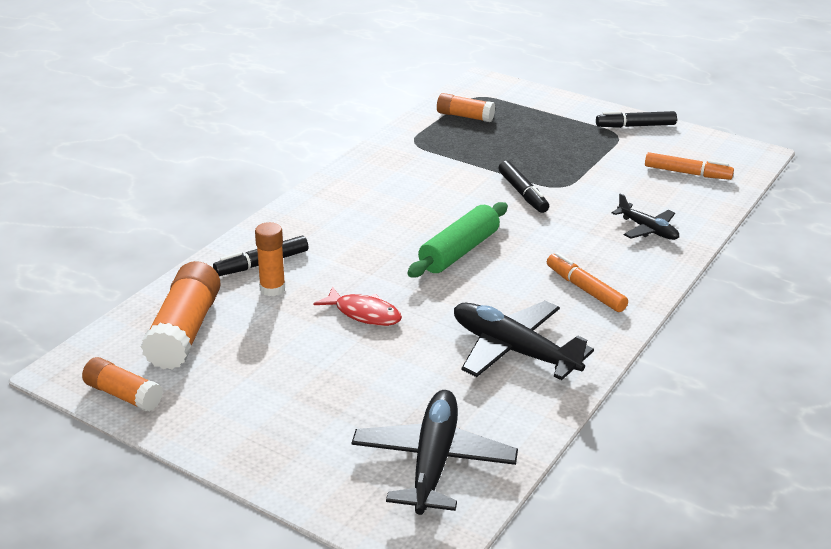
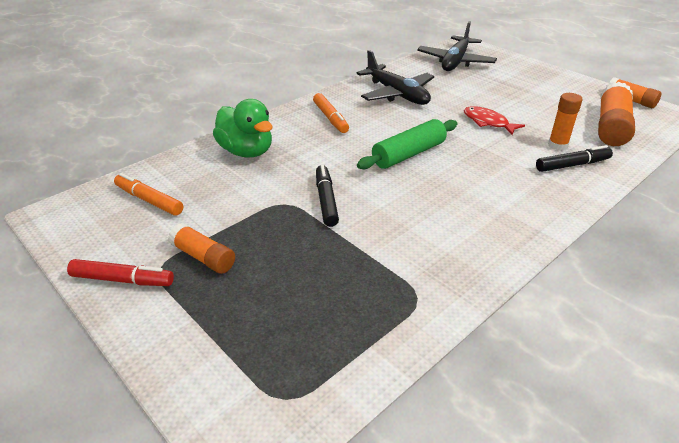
camera: 165 degrees left, 5 degrees up
(465, 116) = (330, 342): orange glue stick -> orange glue stick (203, 257)
(635, 126) = (122, 280): black marker -> red marker
(647, 230) = (246, 151): black plane -> green duck

